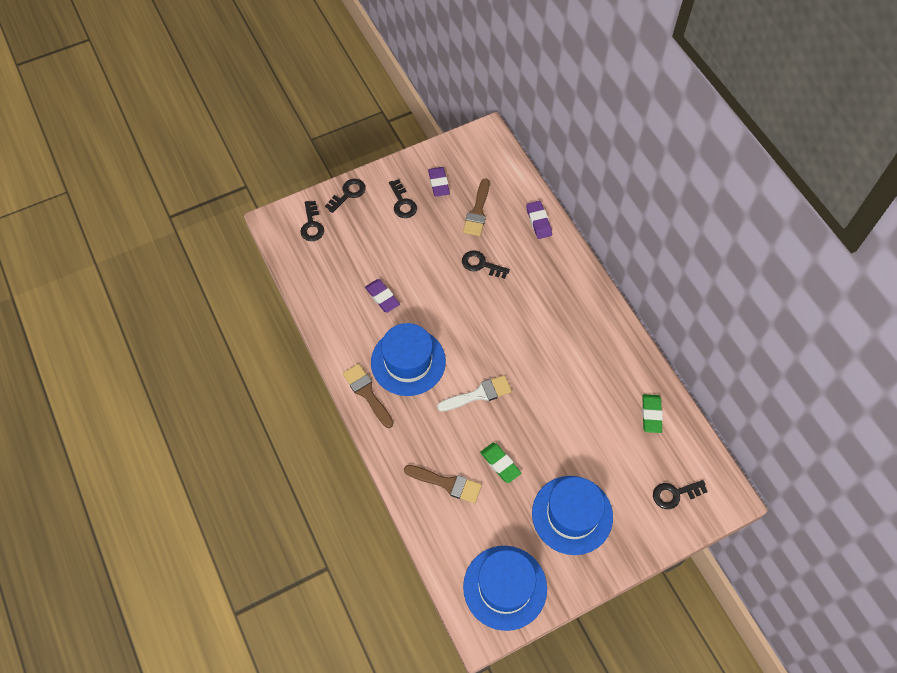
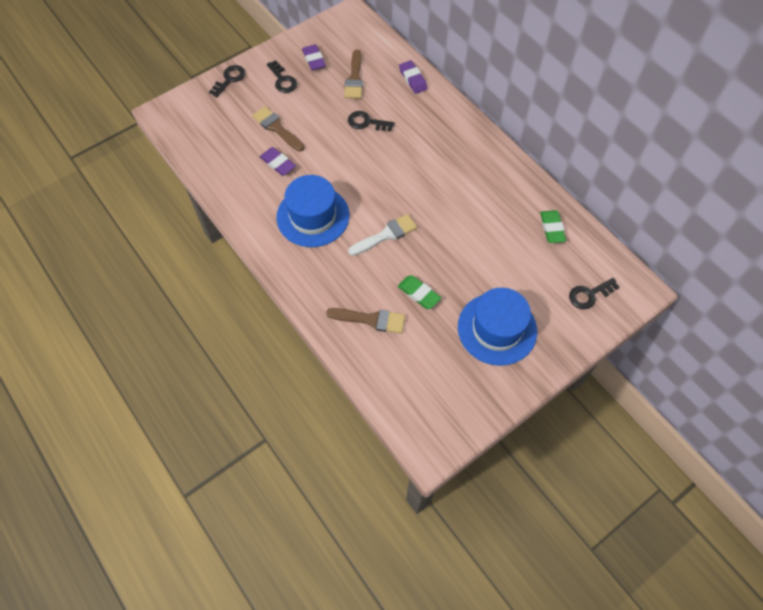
camera: 10 degrees left, 0 degrees up
(312, 225) = (199, 110): black key -> none
(367, 393) = (278, 250): brown brush -> brown brush (276, 128)
(505, 587) = (446, 406): blue hat -> none

